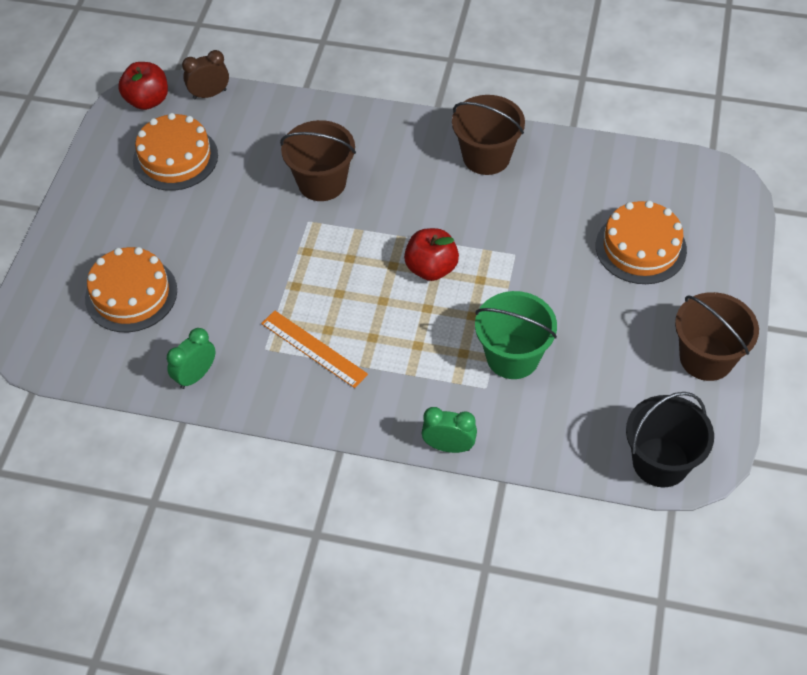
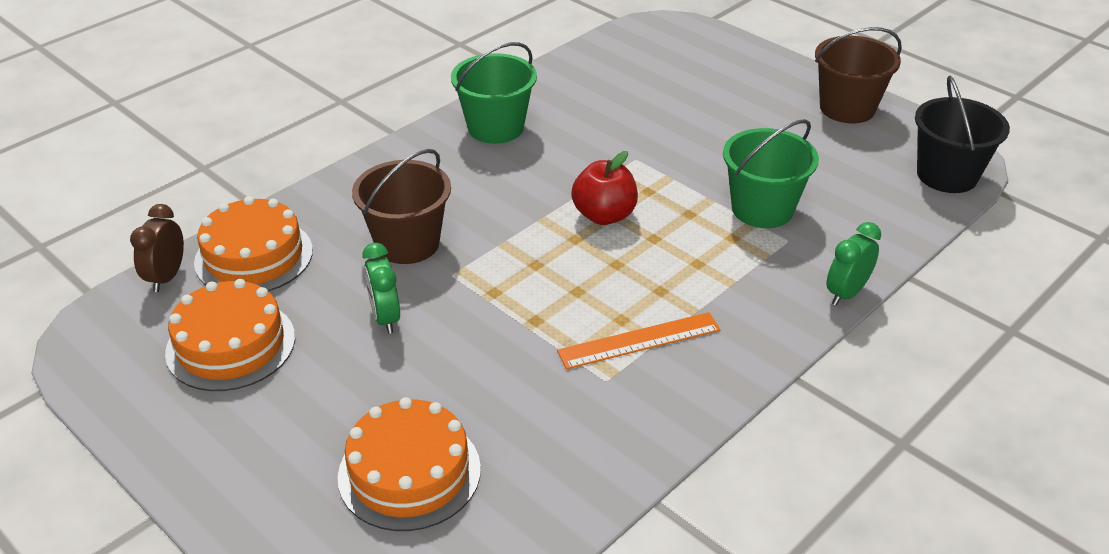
camera: 60 degrees left, 15 degrees down
(147, 100) = (105, 333): red apple -> none
(196, 375) = (597, 458): green clock -> green clock (385, 317)
(486, 157) = (495, 127): brown bucket -> green bucket
(641, 248) = (694, 91): orange cake -> orange cake (254, 256)

